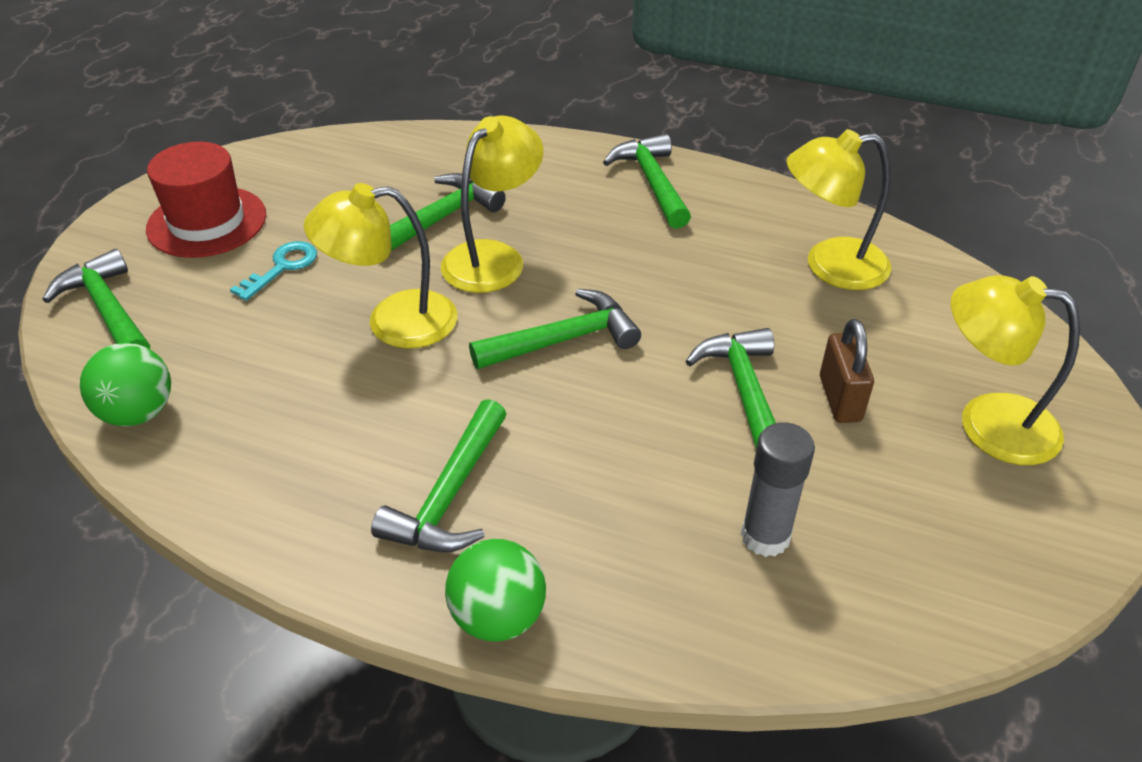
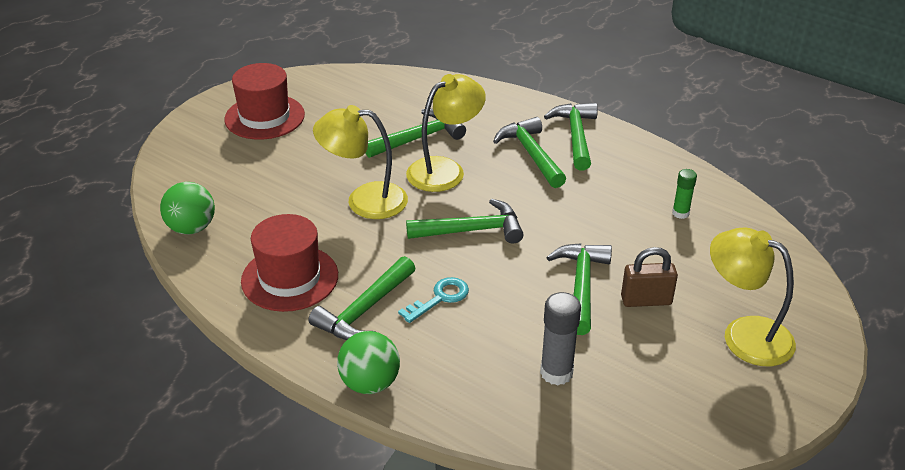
camera: 15 degrees right, 5 degrees down
(108, 310) = (189, 163): green hammer -> green hammer (531, 154)
(282, 267) = (304, 154): turquoise key -> turquoise key (440, 298)
(318, 465) = (290, 278): none -> red hat
(830, 266) = (680, 213): yellow lamp -> green glue stick
(840, 399) = (646, 300): brown padlock -> brown padlock turned 75 degrees clockwise

